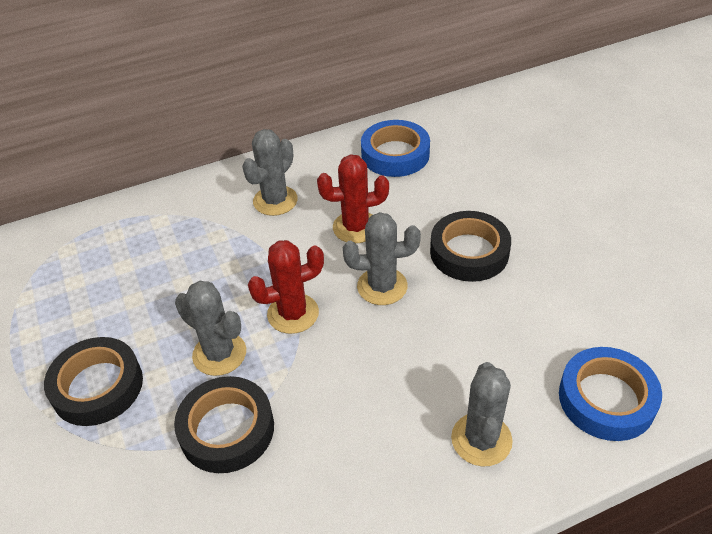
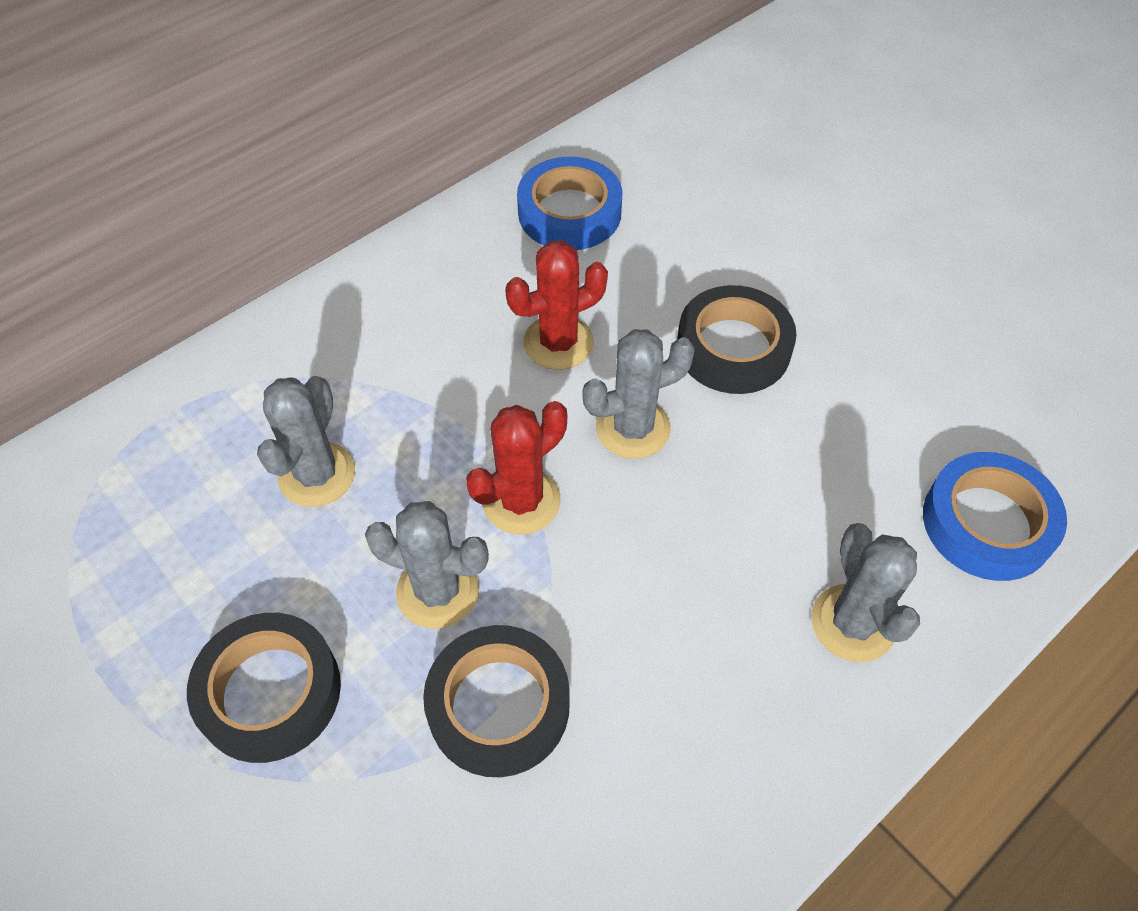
camera: 20 degrees left, 10 degrees up
(275, 201) = (419, 324): grey cactus -> grey cactus (317, 474)

